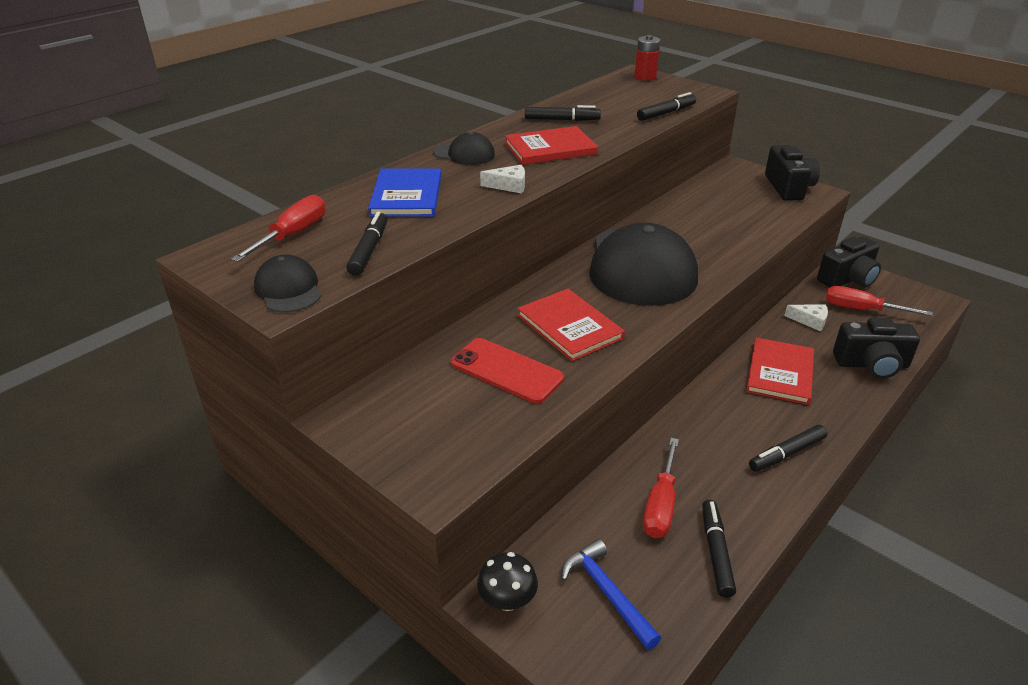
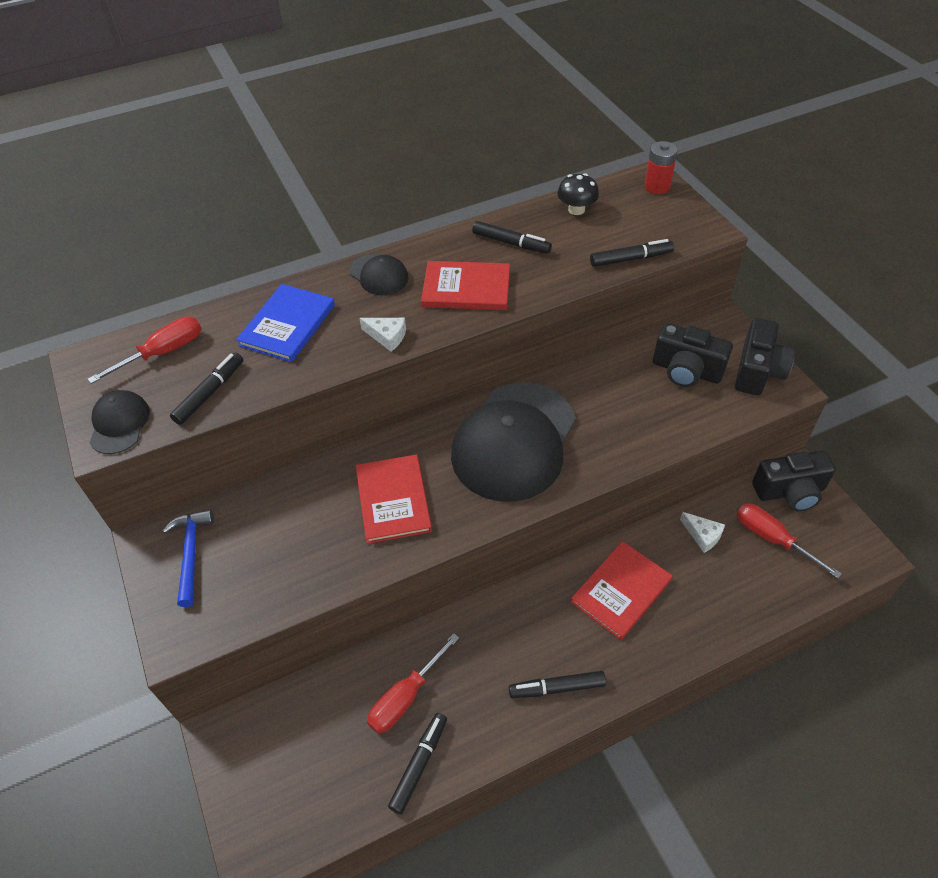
camera: 25 degrees right, 15 degrees up
(506, 371) = (305, 535): red phone -> none
(507, 600) = (228, 738): black mushroom -> black mushroom (576, 209)
(607, 593) = (306, 765): blue hammer -> blue hammer (191, 553)
(871, 364) = (725, 614): black camera -> black camera (686, 371)

